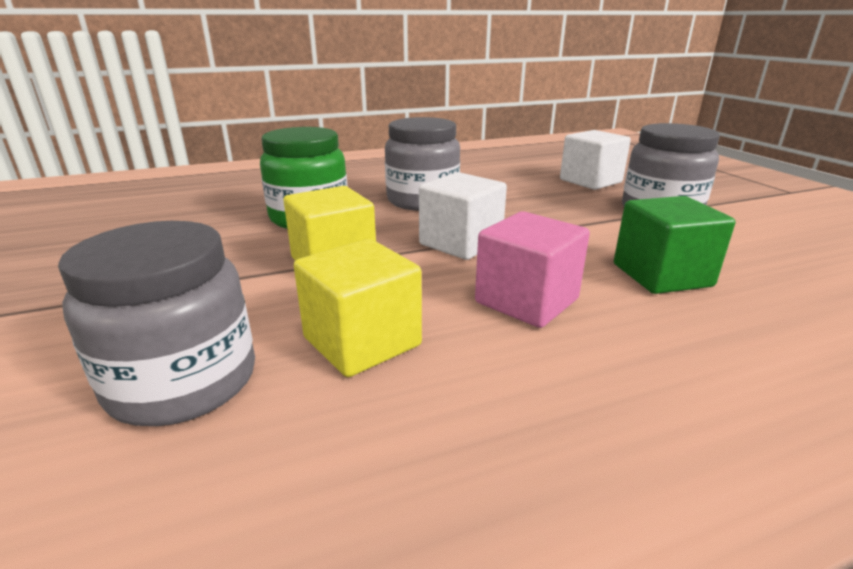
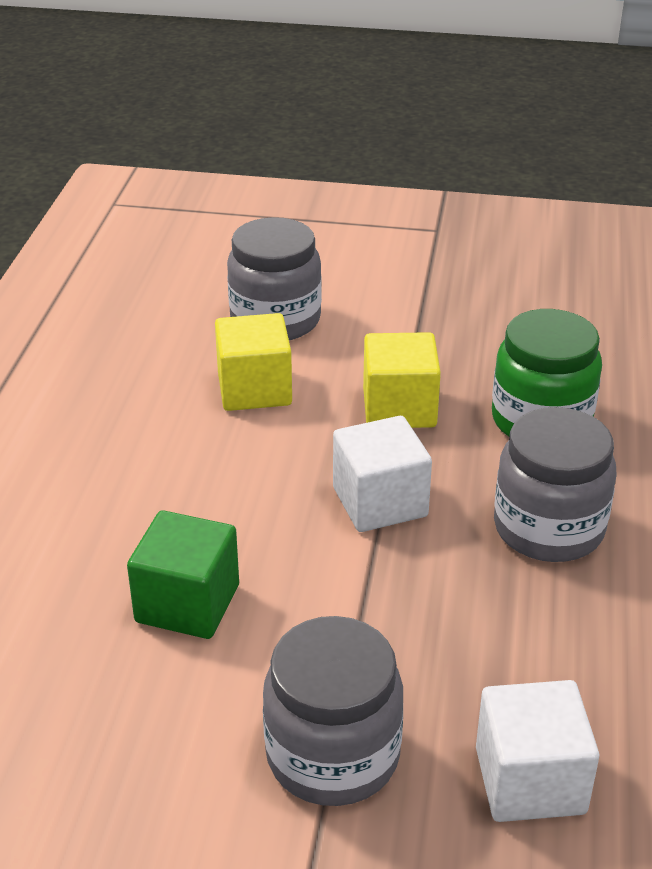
camera: 120 degrees right, 10 degrees up
(526, 301) = (230, 488): pink cube -> none

